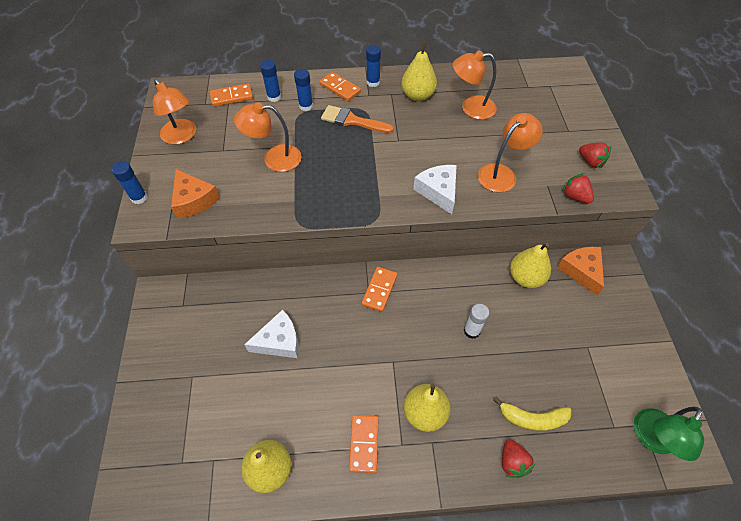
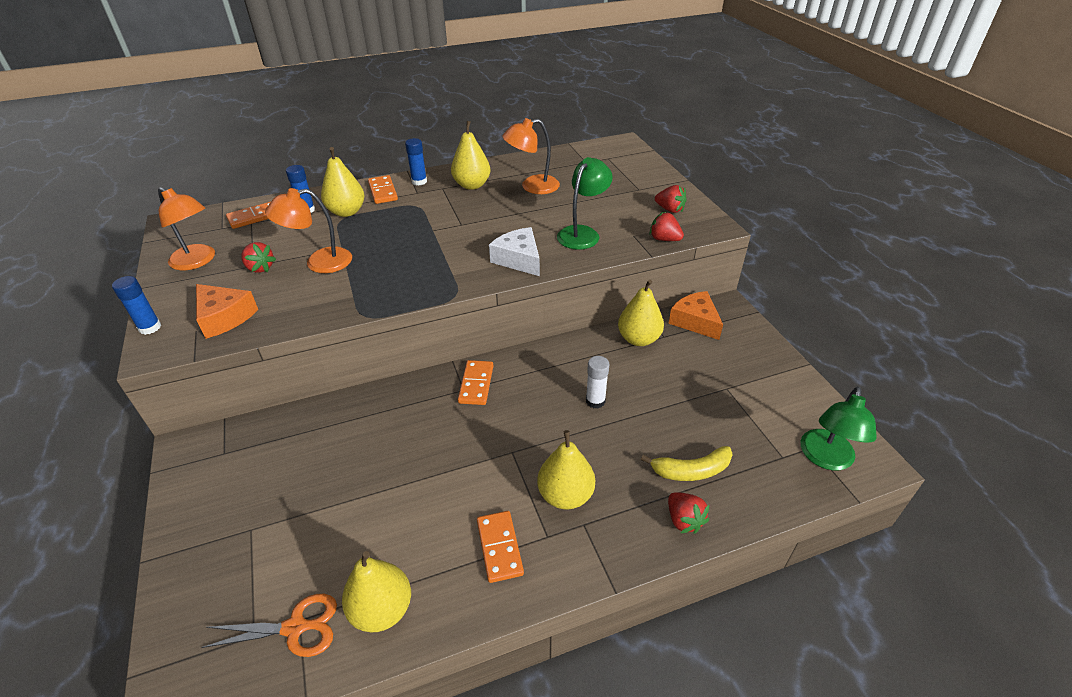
camera: 15 degrees left, 15 degrees down
(209, 465) = (295, 628): none -> orange scissors
(228, 154) = (260, 268): none -> red strawberry
(279, 341) = (363, 463): white cheese -> none
(306, 106) = (346, 212): blue glue stick -> yellow pear
(340, 88) = (383, 191): orange domino -> orange domino turned 45 degrees clockwise
(352, 121) = (404, 216): orange brush -> none
(502, 173) = (582, 233): orange lamp -> green lamp

